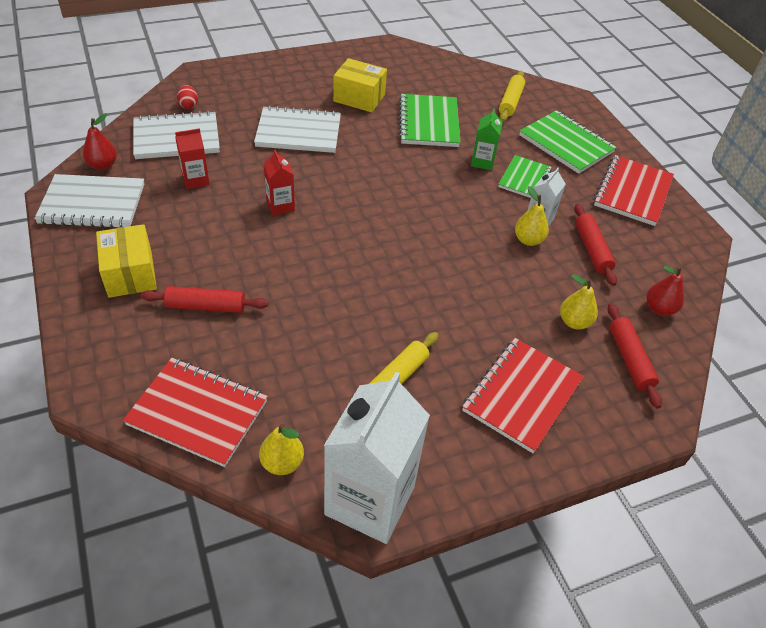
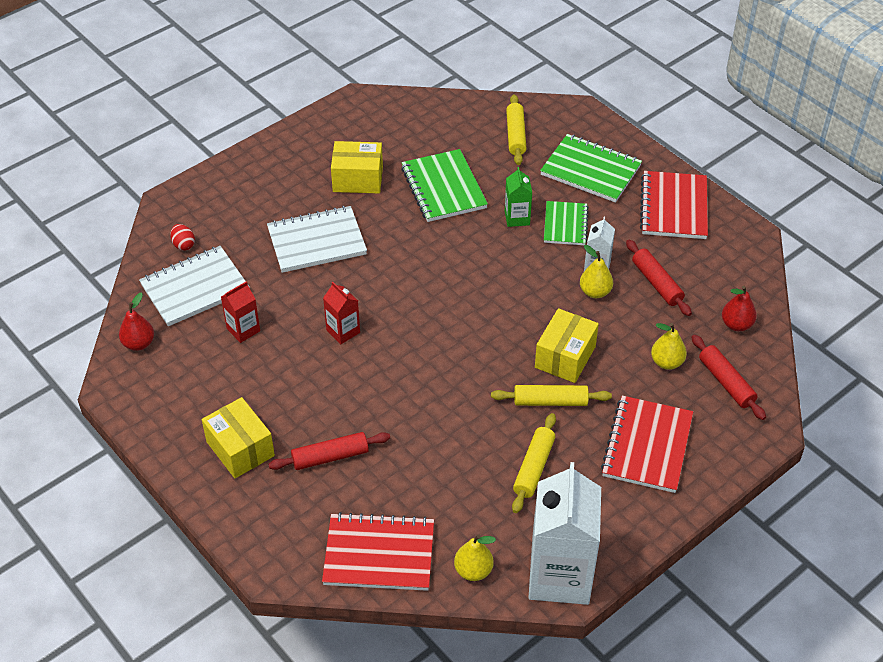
camera: 15 degrees left, 0 degrees up
(92, 204) = (156, 389): white notebook -> none
(441, 322) = (550, 401): none -> yellow rolling pin
(474, 287) = (565, 357): none -> yellow box

